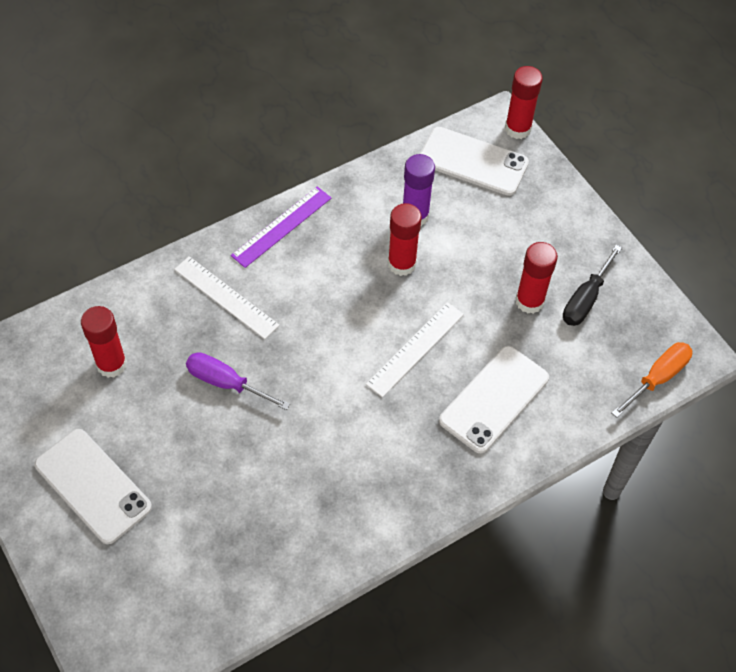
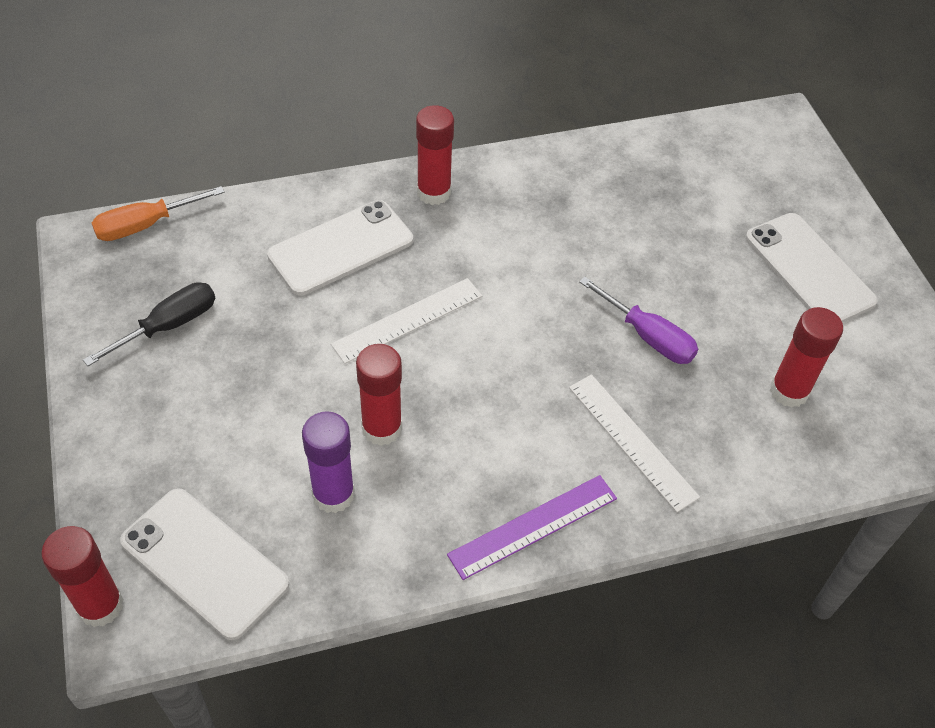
camera: 165 degrees left, 5 degrees down
(529, 301) = (240, 340): red glue stick -> red glue stick (433, 192)

